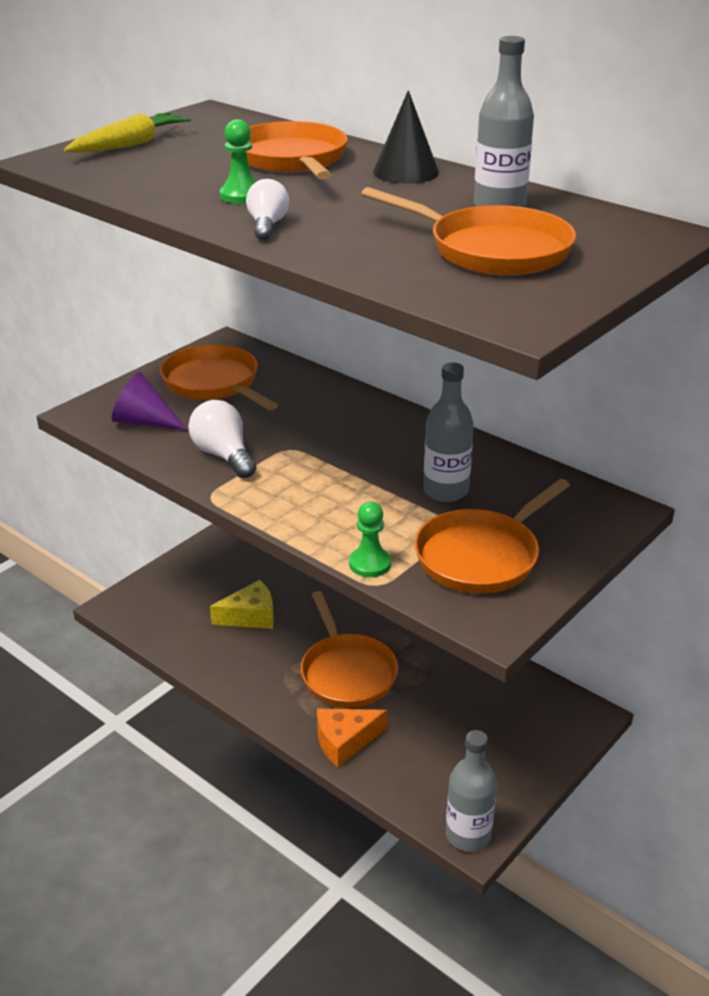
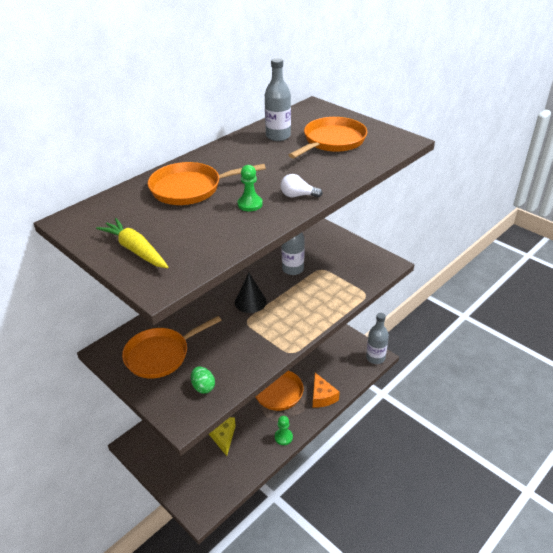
camera: 85 degrees left, 5 degrees up
(144, 422) = (203, 387): purple cone -> green egg
(223, 455) = (249, 348): white light bulb -> none
(370, 564) = (350, 296): green pawn -> green pawn (283, 437)
(406, 172) = (222, 156): black cone -> black cone (250, 302)
(482, 556) = (344, 263): orange pan -> none

